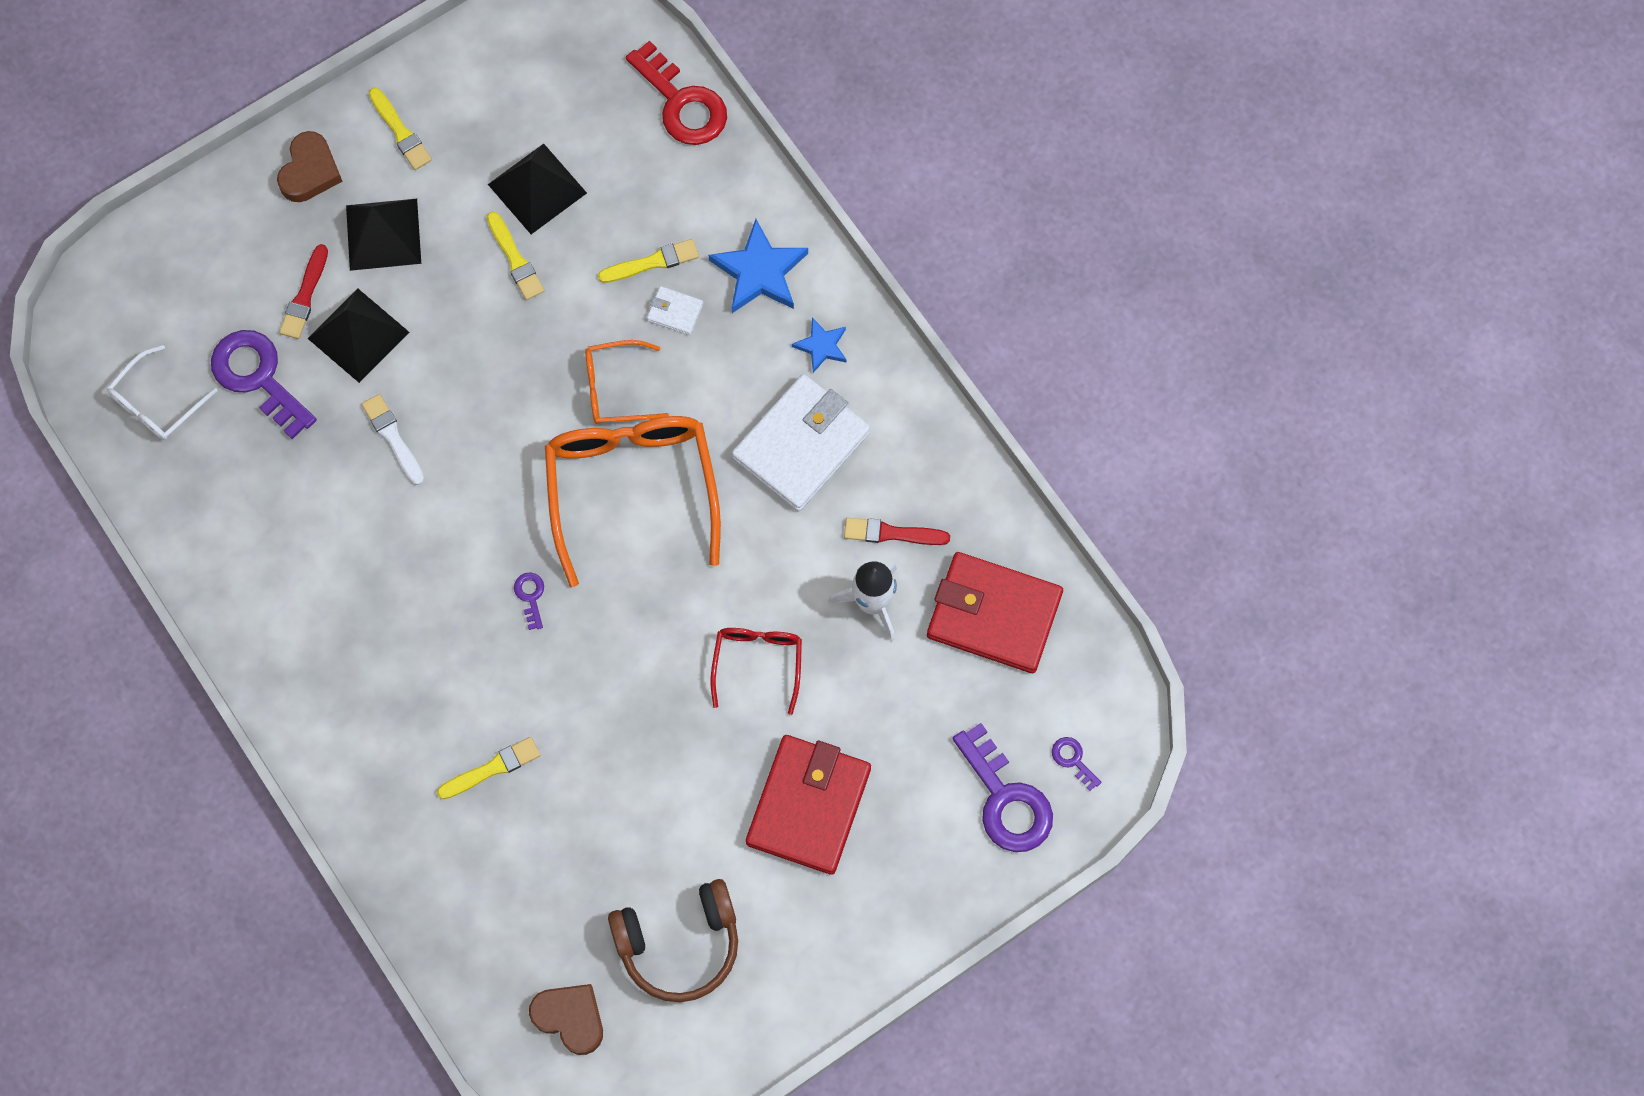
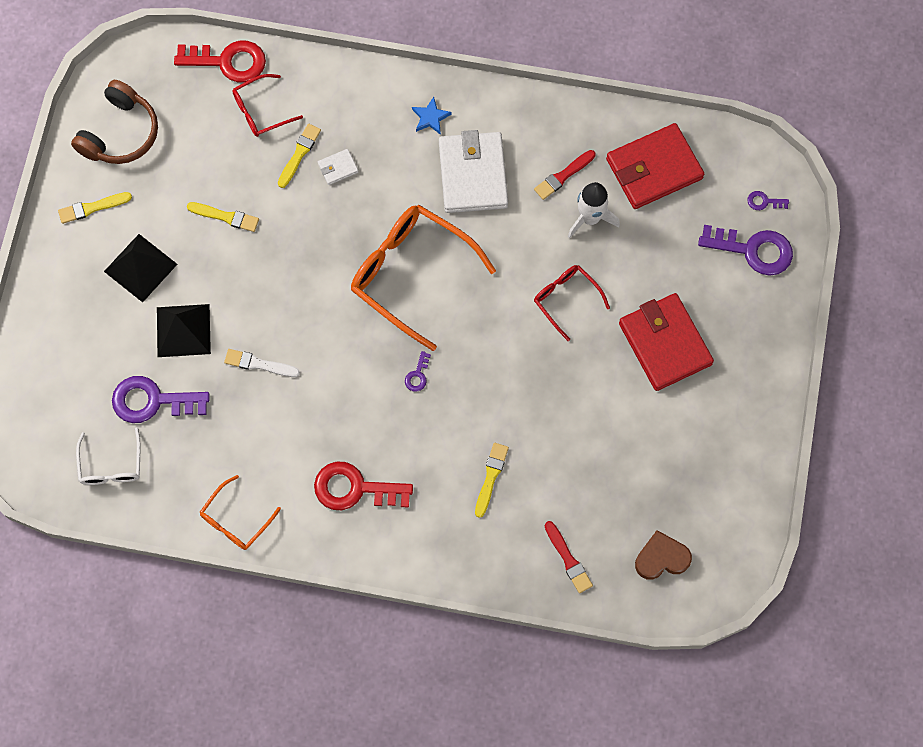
camera: 45 degrees left, 0 degrees up
(305, 296) = (132, 337): red brush -> red brush (568, 559)
(310, 171) = (64, 272): brown heart -> none
(352, 649) = (354, 488): none -> red key
(400, 132) = (92, 208): yellow brush -> yellow brush turned 150 degrees clockwise
(530, 596) = (417, 375): purple key -> purple key turned 105 degrees counterclockwise
(537, 188) = (198, 171): black pyramid -> none
(616, 388) = (349, 233): orange glasses -> orange glasses (236, 520)
(661, 183) = (261, 111): none -> red glasses
(679, 943) = (675, 470): brown headphones -> brown headphones (120, 133)
(760, 271) = (359, 109): blue star -> none

